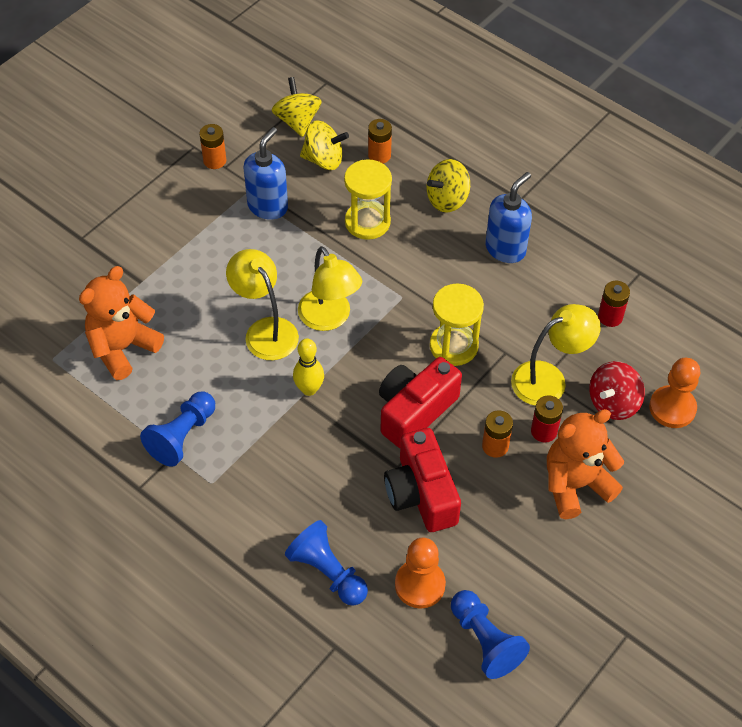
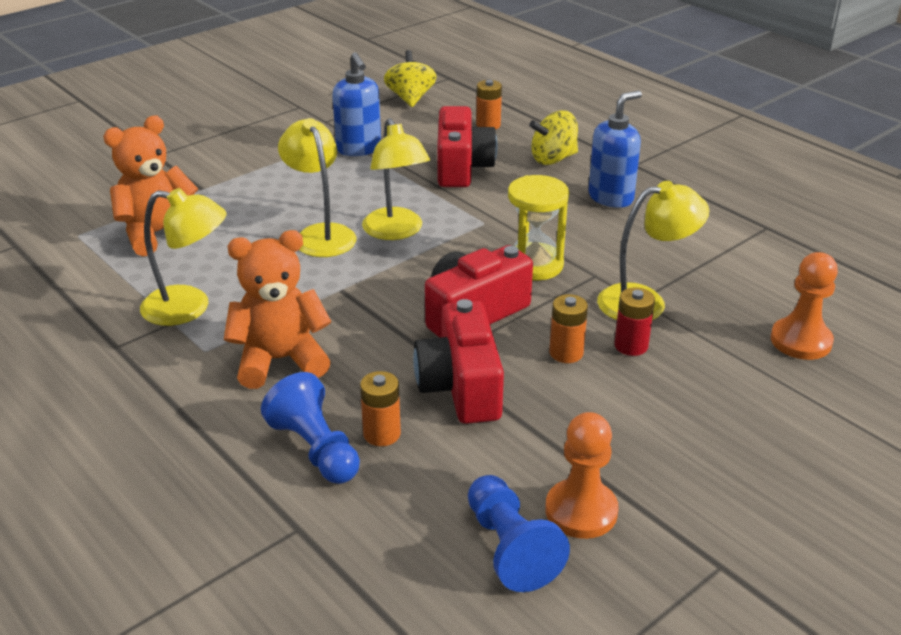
camera: 10 degrees right, 20 degrees down
(182, 436) = (189, 308): blue pawn -> yellow lamp
(214, 160) = (316, 116): orange battery -> orange battery (382, 434)
(268, 206) = (359, 149): blue soap dispenser -> blue soap dispenser turned 120 degrees clockwise
(309, 389) = (353, 283): yellow bowling pin -> none
(324, 160) = (429, 124): yellow spinning top -> none
(367, 222) = (461, 167): yellow hourglass -> red camera
(420, 585) = (434, 476): orange pawn -> orange pawn (581, 511)
(575, 485) = (665, 399): orange teddy bear -> orange teddy bear (280, 360)
(610, 317) = (727, 258): red battery -> none
(613, 403) = (724, 329): red spinning top -> none

